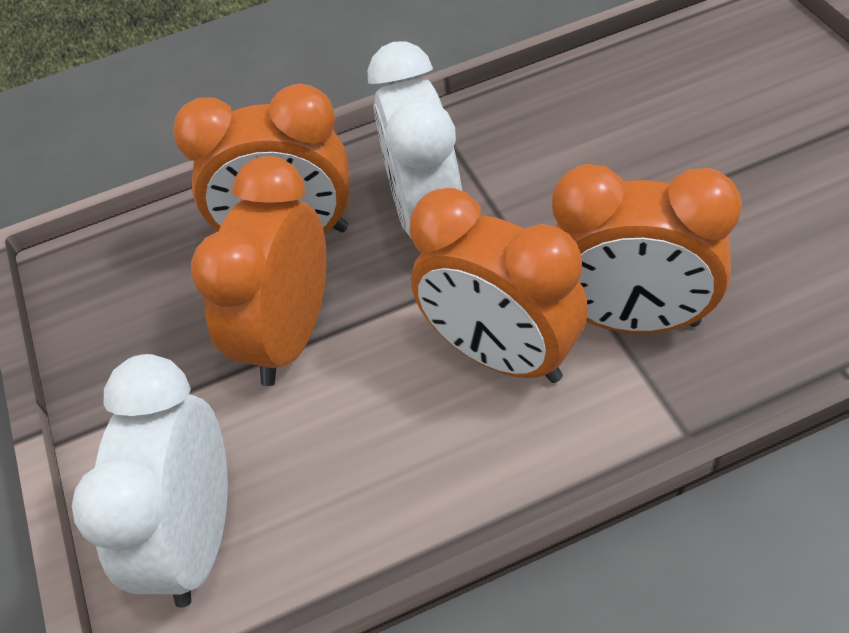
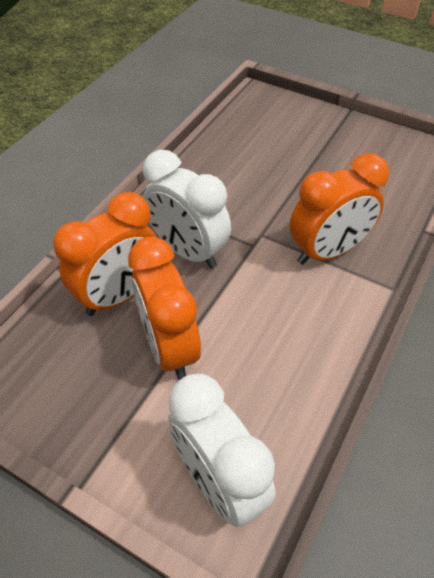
camera: 45 degrees left, 0 degrees up
(501, 355) = (286, 298): orange clock -> none

